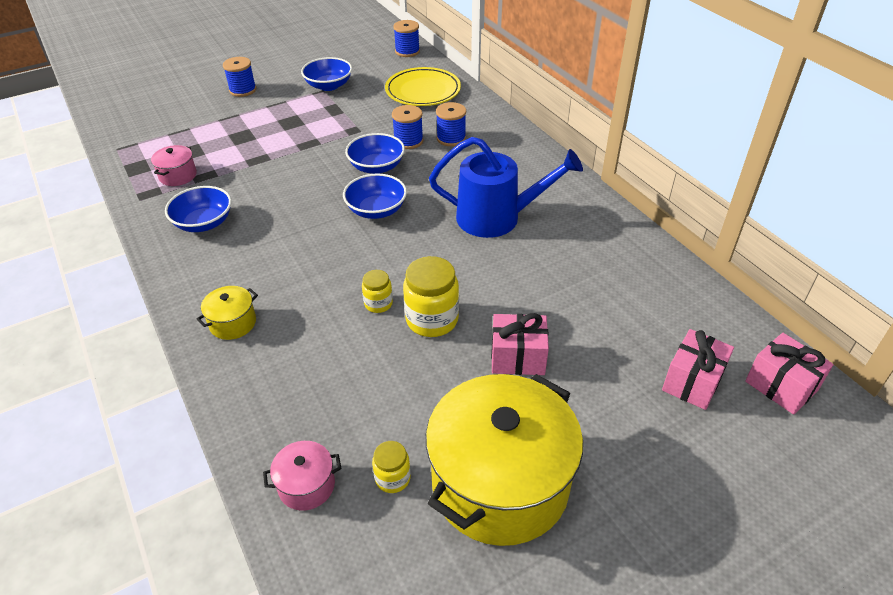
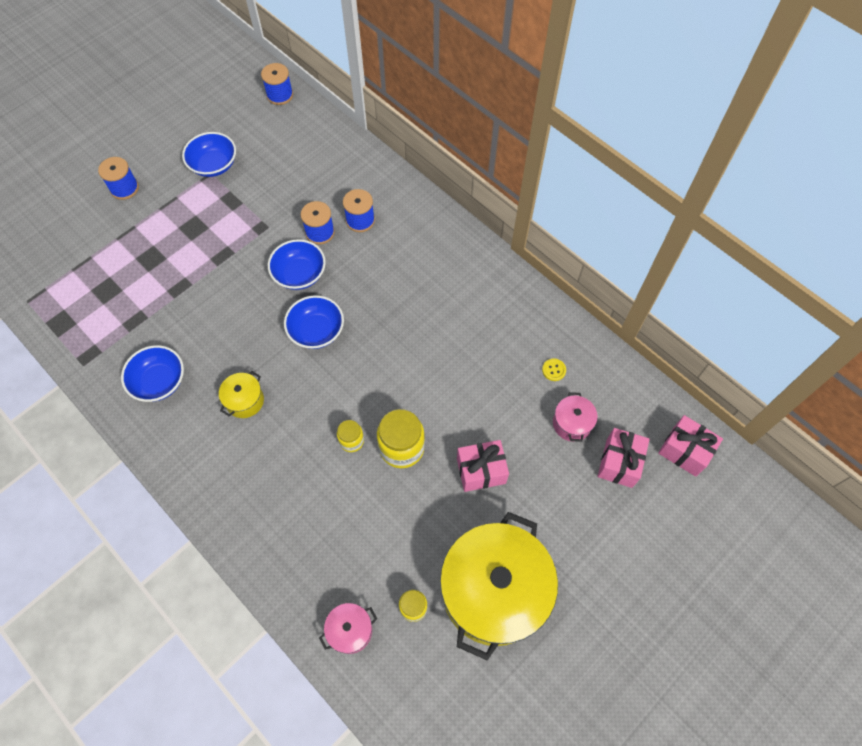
camera: 15 degrees left, 20 degrees up
(178, 176) = (107, 325): pink pot -> pink pot (572, 423)
(233, 323) = (233, 491): yellow pot -> yellow pot (245, 401)
(423, 91) = (314, 155): yellow plate -> none
(497, 218) = (428, 317): blue watering can -> none
(627, 282) = (554, 370): none -> yellow button

